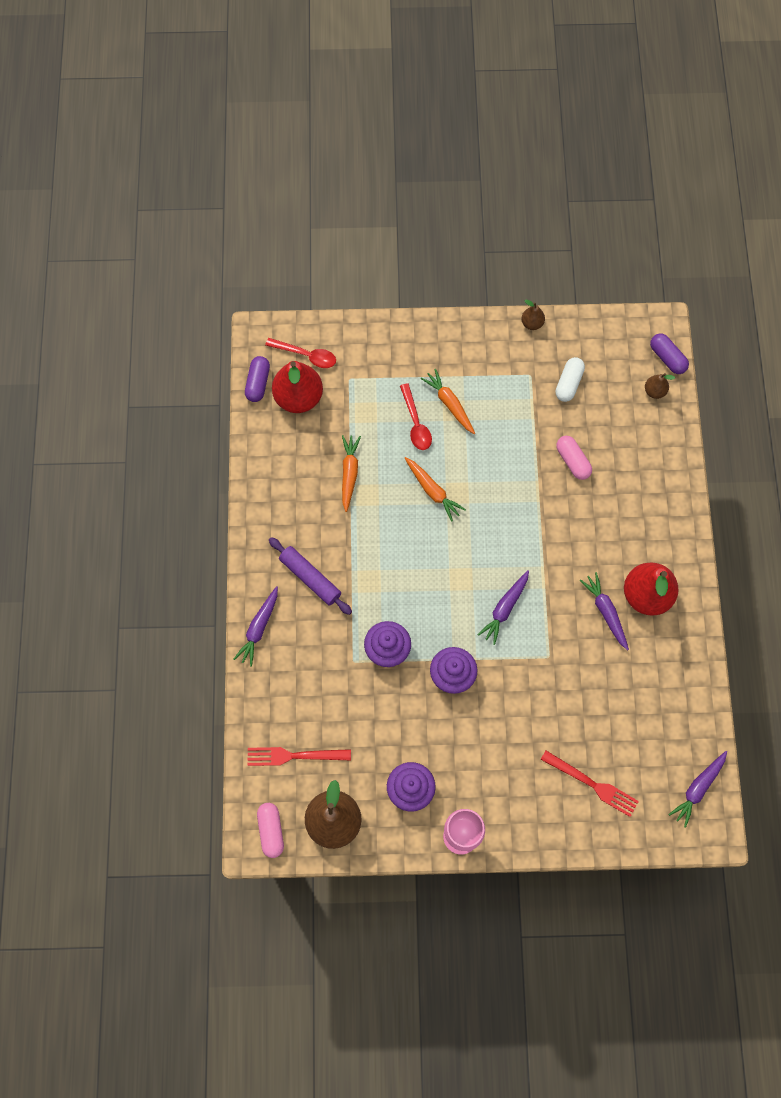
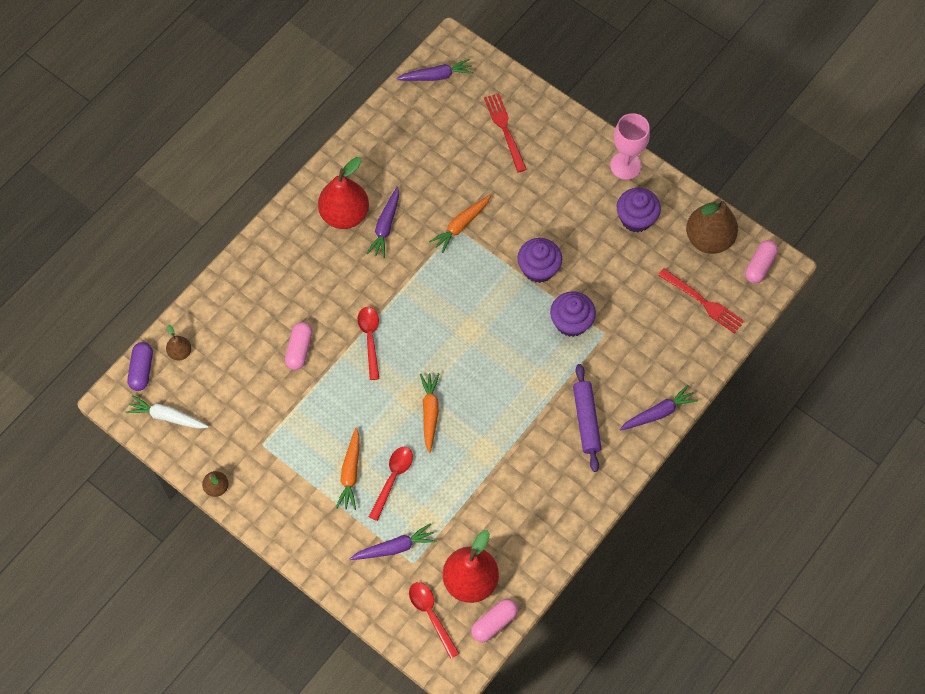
camera: 140 degrees left, 5 degrees down
(258, 383) = (494, 623): purple capsule -> pink capsule
(349, 473) = (484, 480): orange carrot -> orange carrot (461, 225)
(505, 608) = (457, 284): purple carrot -> purple carrot (394, 547)
(529, 511) = (370, 339): none -> red spoon
(568, 383) = (239, 412): white capsule -> none
(615, 341) = (167, 417): none -> white carrot

